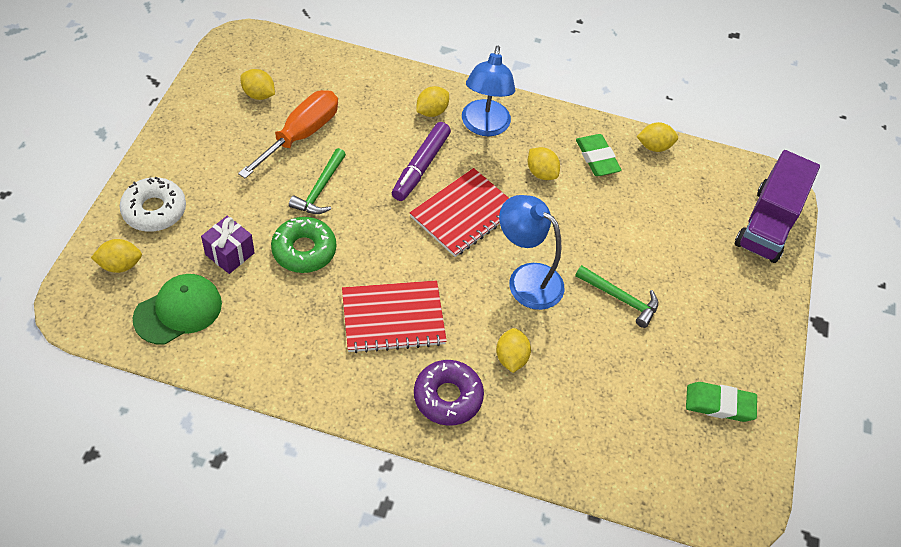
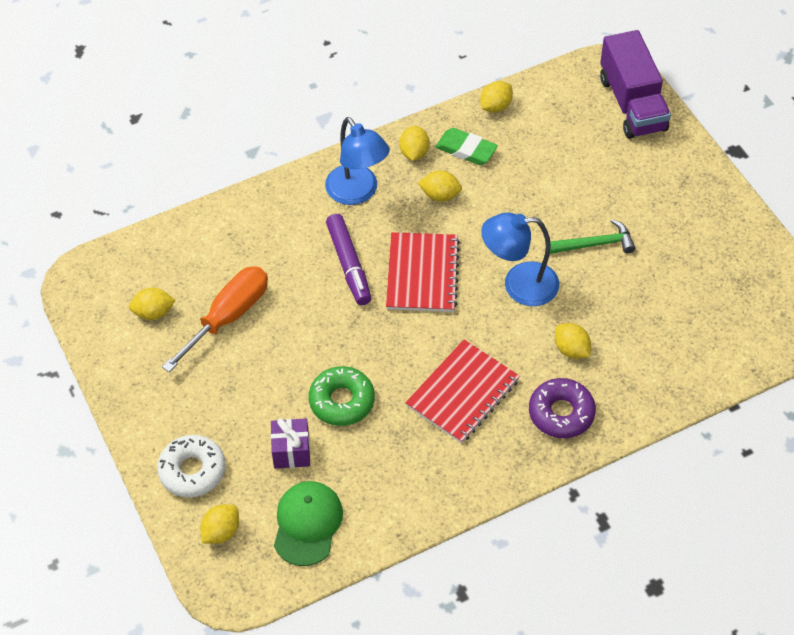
camera: 35 degrees left, 0 degrees up
(301, 135) = (228, 316): orange screwdriver -> orange screwdriver turned 45 degrees clockwise
(319, 189) = (296, 346): green hammer -> none
(431, 111) = (304, 213): yellow lemon -> yellow lemon (414, 152)
(719, 404) = (731, 263): green eraser -> none

